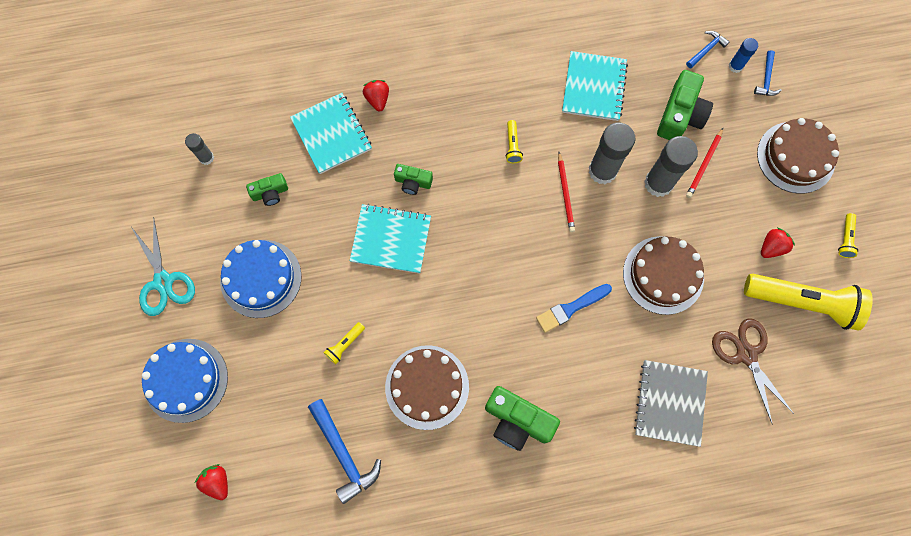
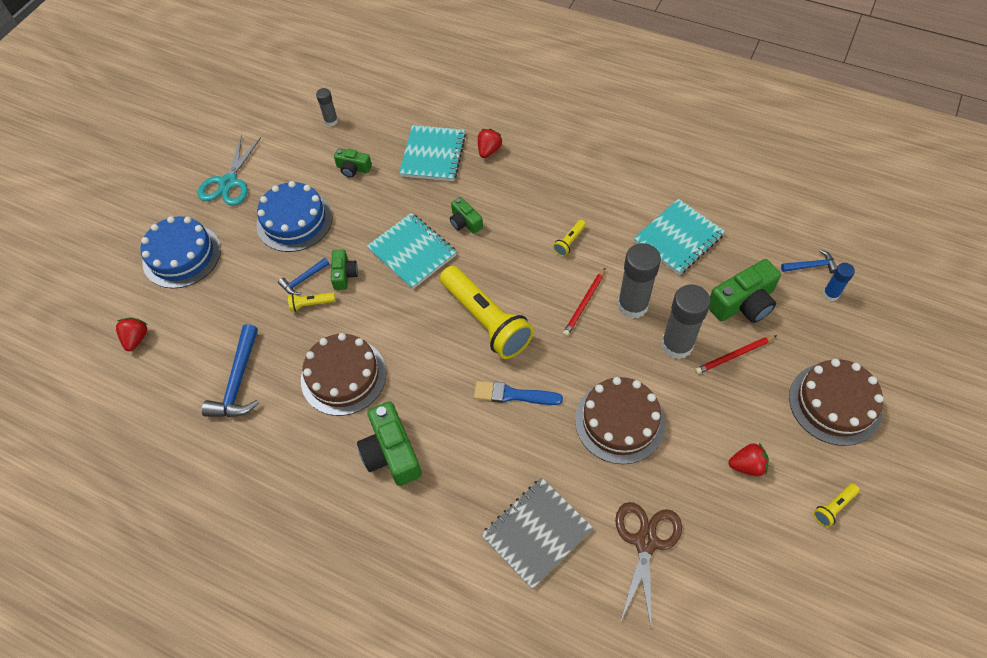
camera: 40 degrees right, 15 degrees down
(350, 299) = (344, 274): none -> green camera
(766, 79) = (854, 321): blue hammer -> blue hammer (303, 280)
(802, 302) = (741, 534): yellow flashlight -> yellow flashlight (486, 320)

